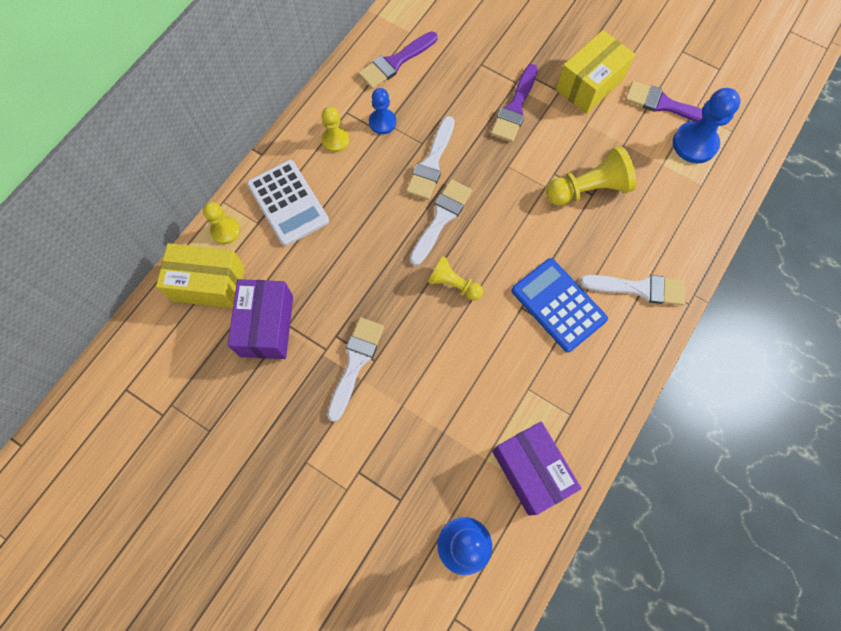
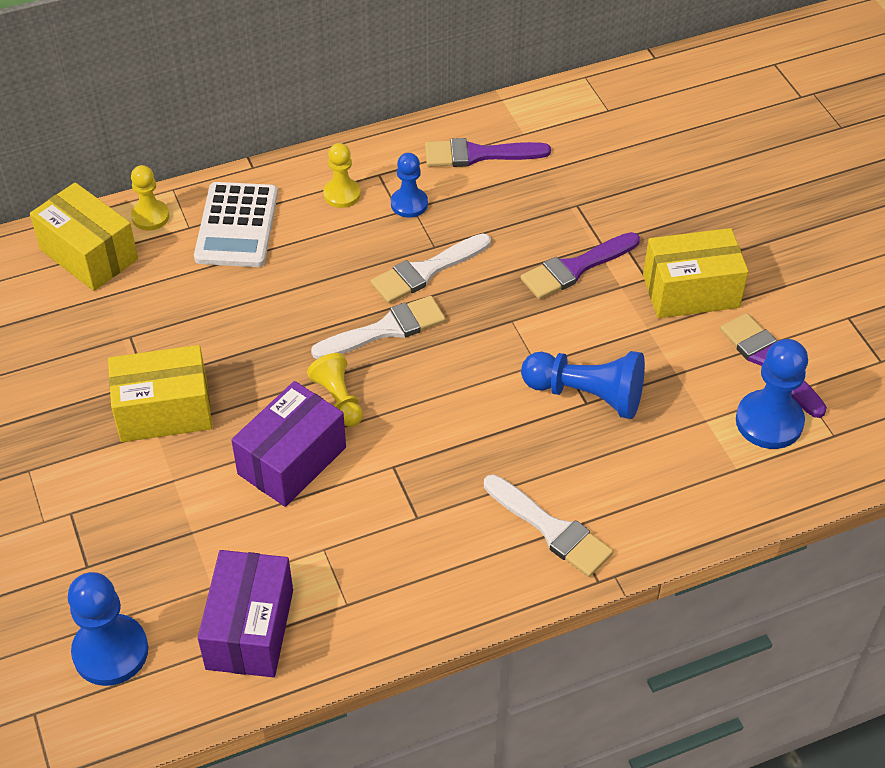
camera: 35 degrees right, 20 degrees down
(266, 326) = (108, 324): purple box -> purple box (292, 460)
(355, 363) = (164, 411): white brush -> yellow box
(558, 305) = (438, 488): blue calculator -> none
(588, 189) = (587, 395): yellow pawn -> blue pawn

